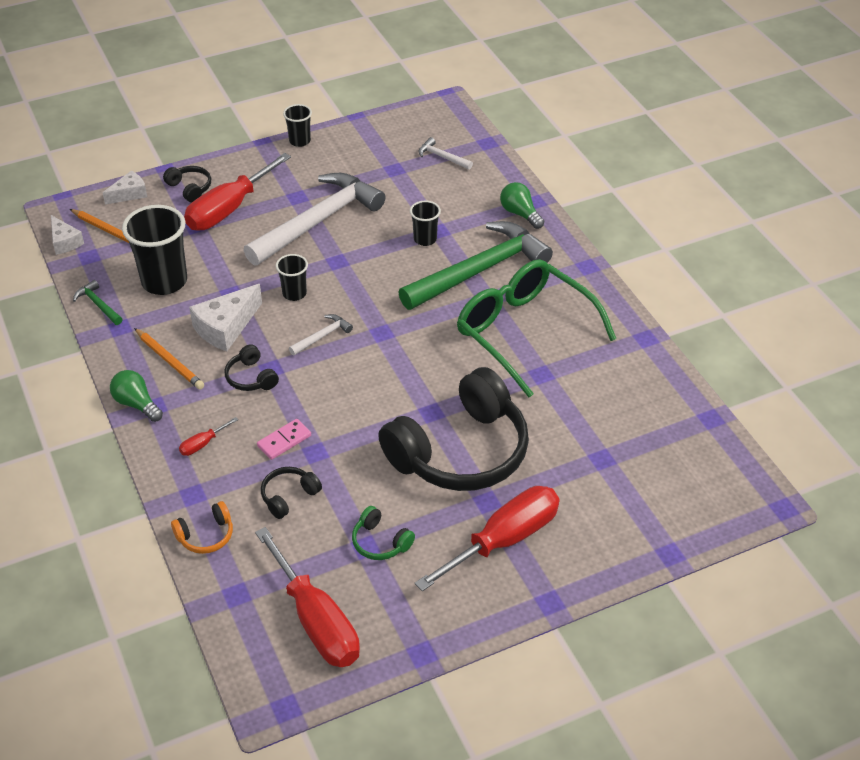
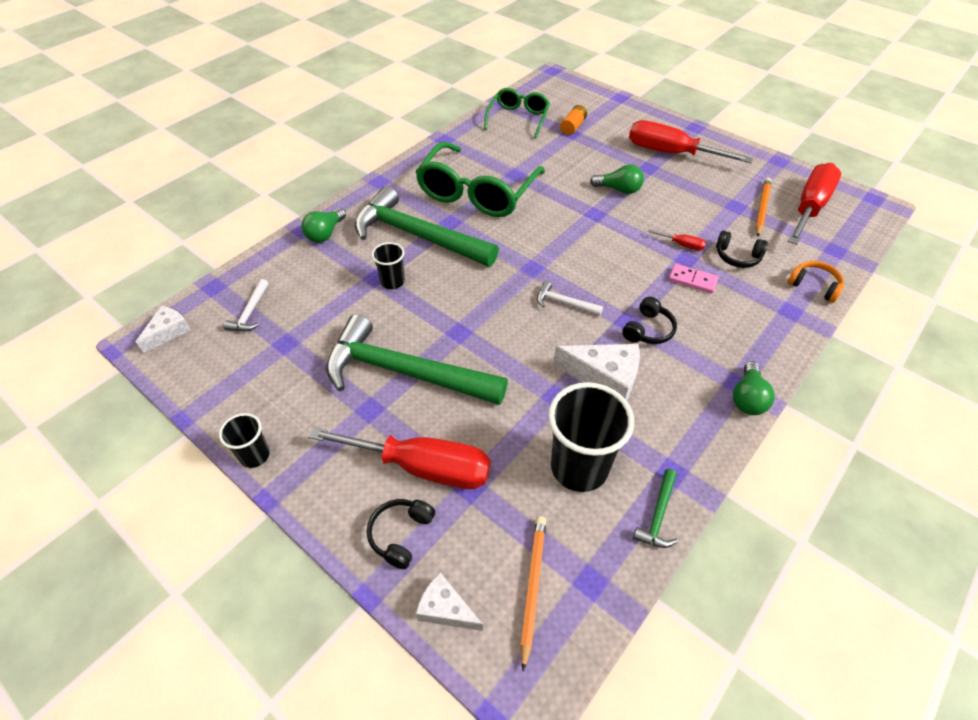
camera: 115 degrees left, 5 degrees up
(65, 242) = (584, 635): white cheese -> white cheese (168, 332)
(169, 361) = (679, 400): orange pencil -> orange pencil (762, 208)
(202, 444) = (742, 328): red screwdriver -> red screwdriver (682, 245)
(294, 293) = (524, 345): black cup -> none
(318, 221) = (405, 371): white hammer -> green hammer
(380, 542) = (726, 201): green headphones -> none
(460, 452) = (619, 189): black headphones -> green light bulb
(616, 466) = (573, 127): none -> orange battery
(662, 420) = (518, 118): none -> green glasses

